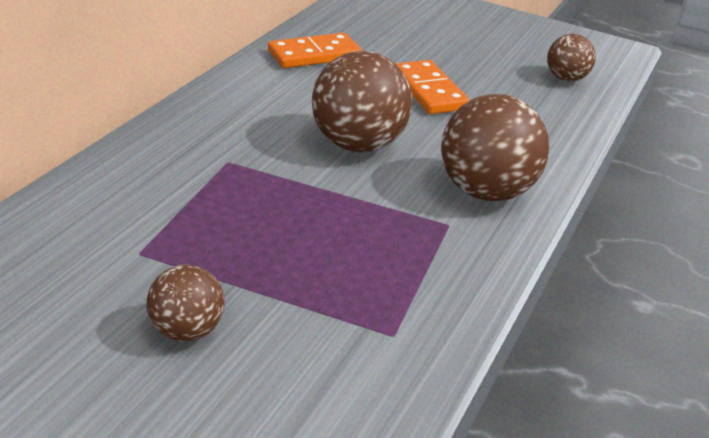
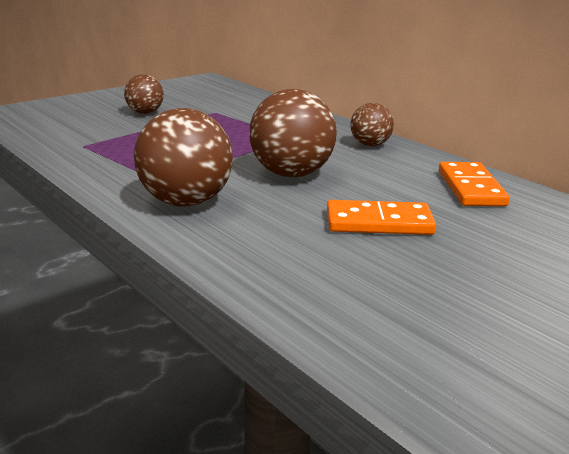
camera: 115 degrees right, 10 degrees down
(565, 78) = (394, 326): brown ball -> brown ball (370, 145)

